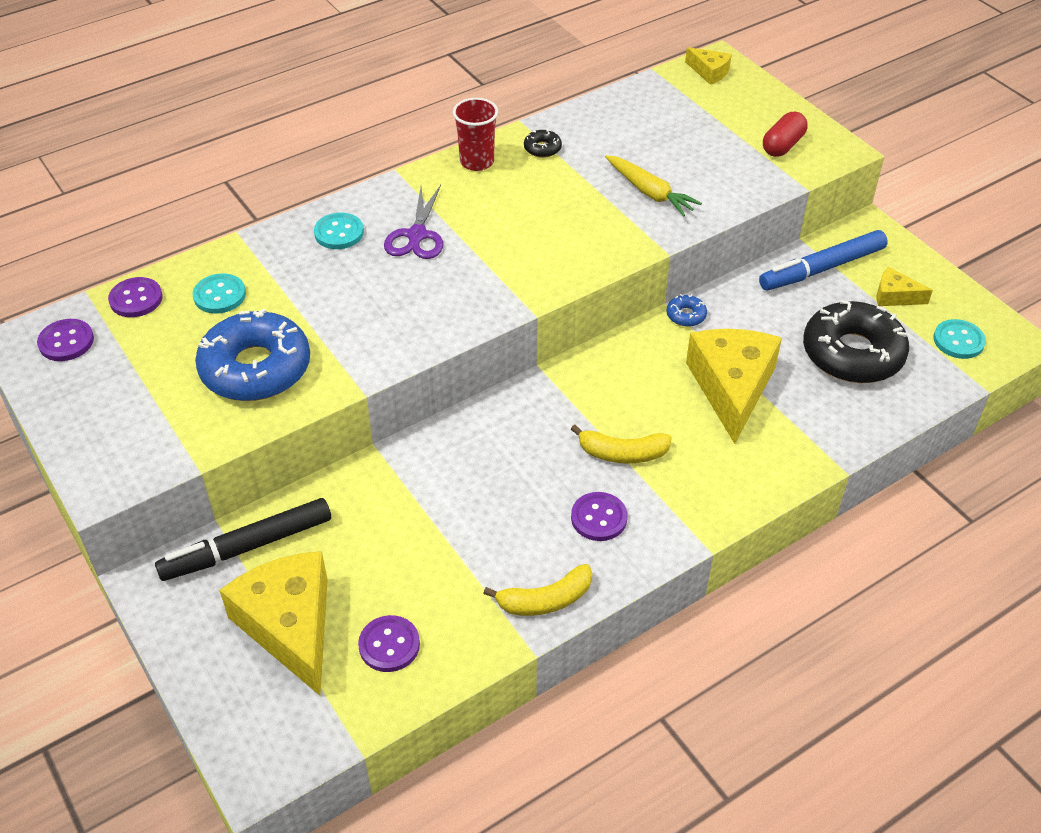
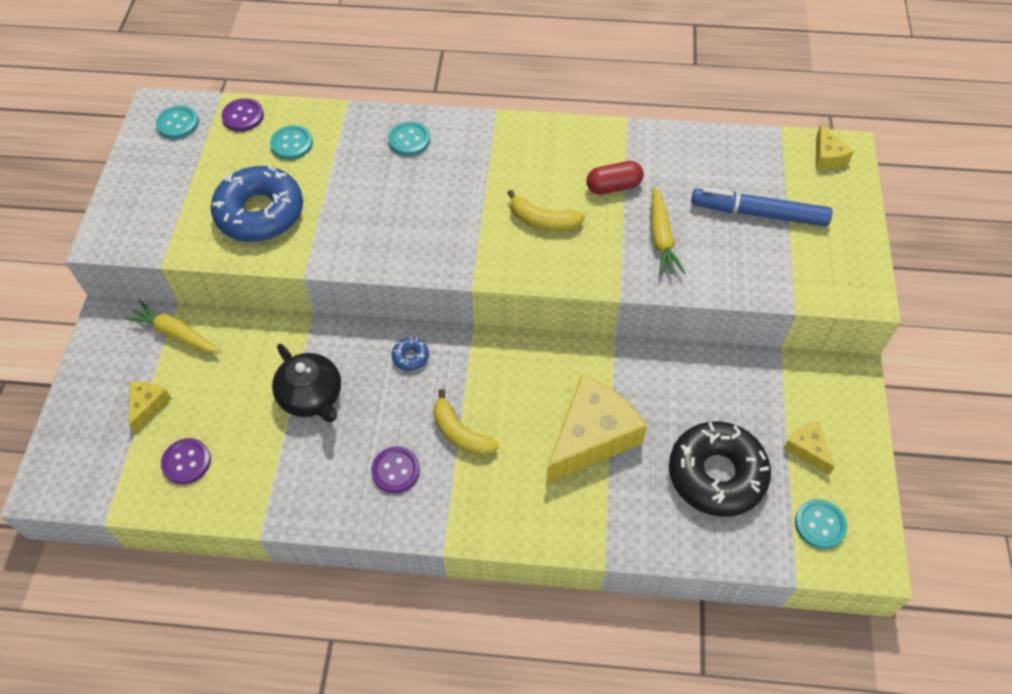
camera: 40 degrees right, 10 degrees up
(66, 342) = (178, 124): purple button -> turquoise button
(247, 547) = (176, 334): black marker -> yellow carrot
(290, 626) = (148, 405): yellow cheese -> yellow cheese, size x0.47
(417, 235) = (457, 173): purple scissors -> none
(452, 511) = (312, 396): none -> black teapot
(477, 162) = (559, 136): red cup -> none
(542, 148) = (619, 152): black donut -> none
(545, 600) = (303, 504): yellow banana -> yellow banana (543, 221)
(686, 315) = (619, 355): blue donut -> blue donut (410, 357)
(782, 145) = (817, 260): red capsule -> red capsule (613, 186)
(821, 268) = (770, 385): blue marker -> blue marker (758, 213)

